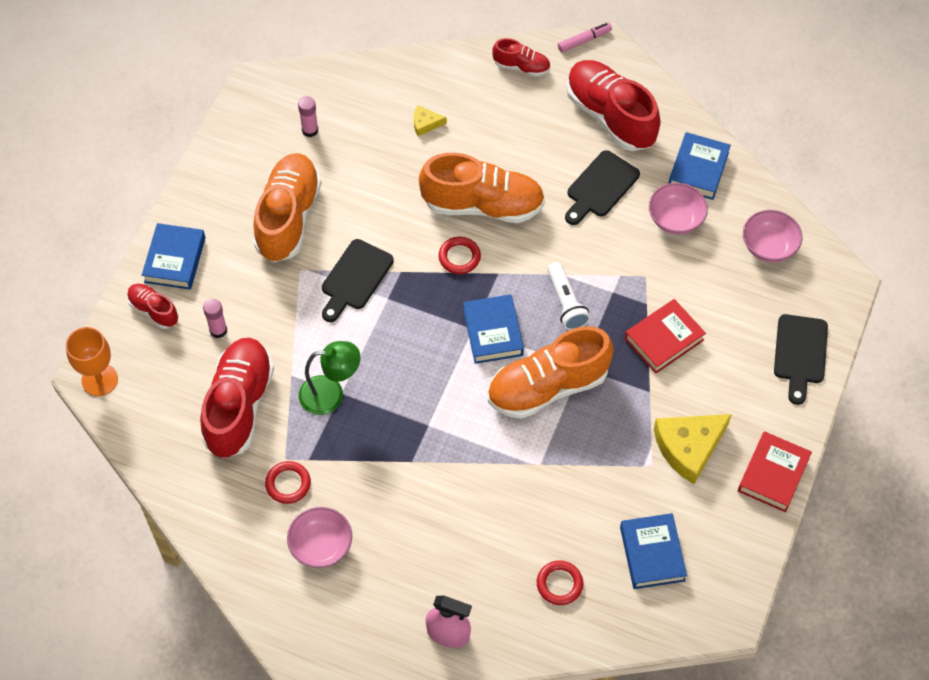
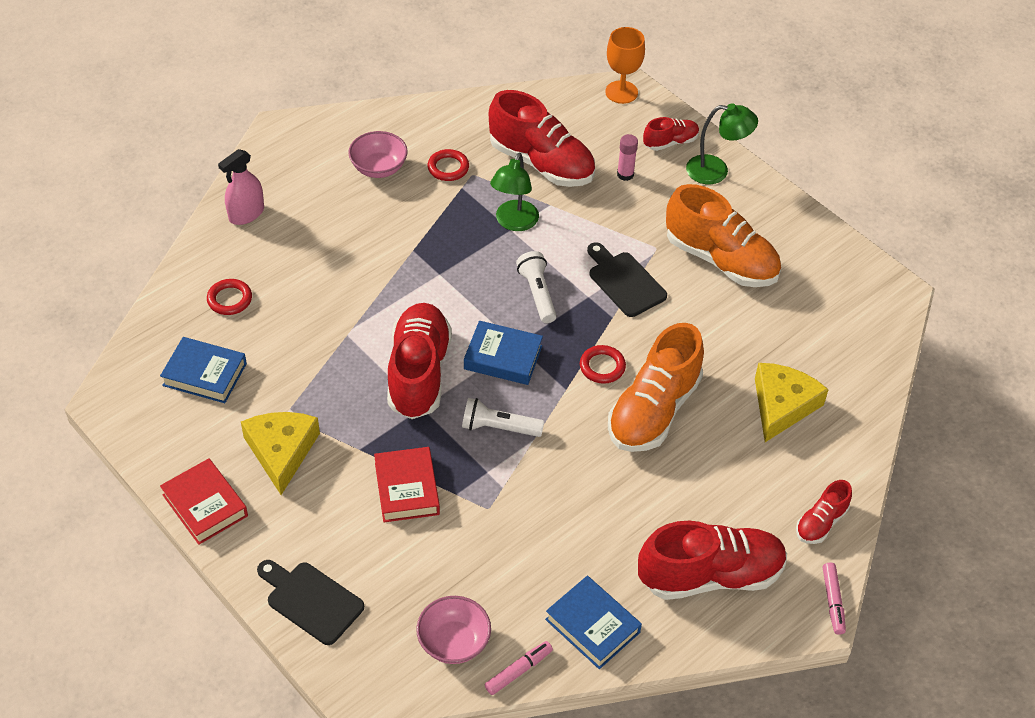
camera: 115 degrees right, 10 degrees down
(175, 260) = (716, 171): blue book -> green lamp
(310, 130) = (819, 311): pink glue stick -> none
(407, 337) = (537, 294): none -> white flashlight
(425, 123) = (782, 405): yellow cheese -> yellow cheese, size x2.09
(547, 387) = (418, 373): orange shoe -> red shoe
(600, 187) = (620, 521): black cutting board -> none
(675, 219) = (540, 570): pink bowl -> none
(762, 198) = (518, 671): none -> pink marker

